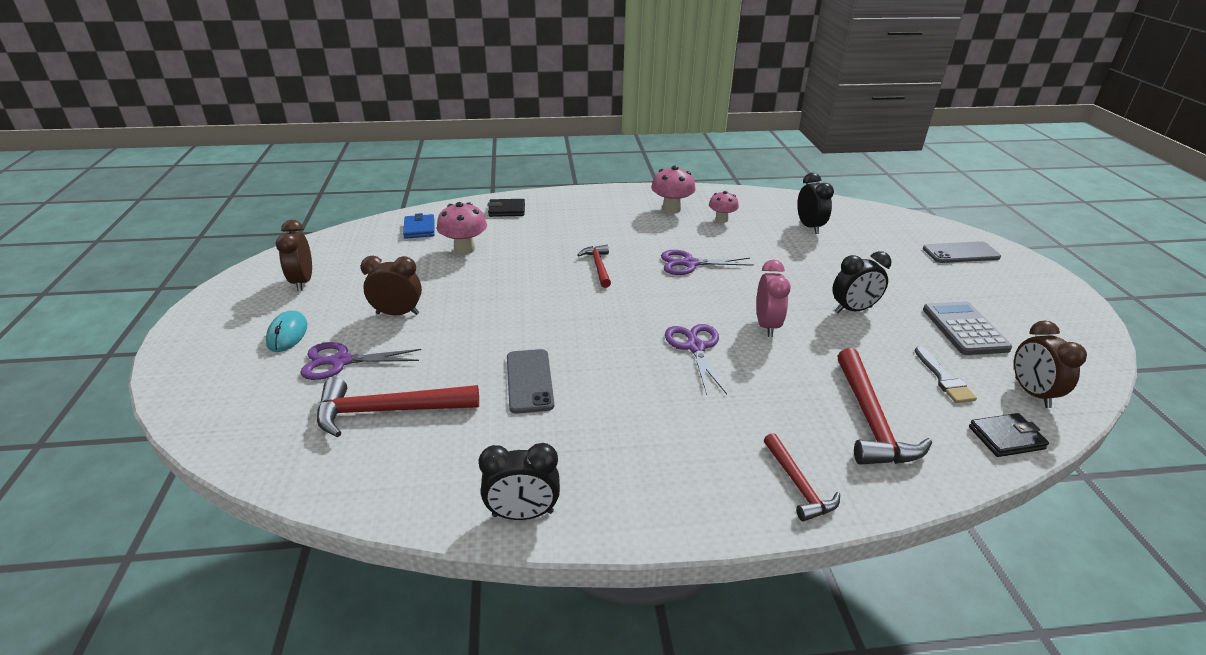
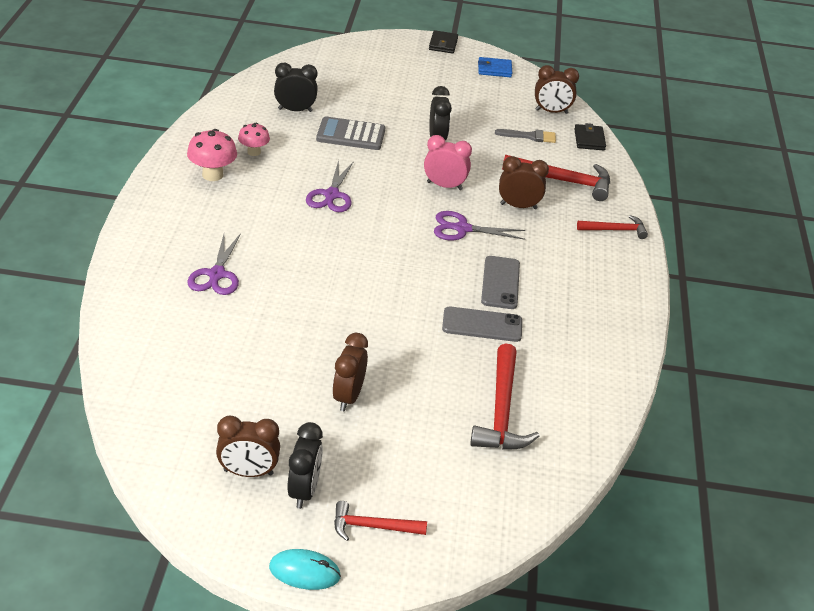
camera: 80 degrees left, 5 degrees up
(287, 334) = (358, 481): turquoise mouse -> turquoise mouse (304, 572)
(341, 361) = (420, 440): purple scissors -> purple scissors (216, 274)
(419, 229) = (158, 366): blue wallet -> blue wallet (494, 69)
(464, 249) = (229, 335): pink mushroom -> none
(506, 210) = (146, 289): black wallet -> black wallet (443, 44)
(523, 513) = (624, 351): black clock -> black clock (304, 490)
(598, 266) = (312, 249): red hammer -> red hammer (372, 526)
(775, 385) = (518, 206): none -> brown clock
(960, 253) = (375, 59): grey phone -> grey phone (500, 283)
(964, 329) = (477, 104): grey calculator -> grey calculator (351, 135)

